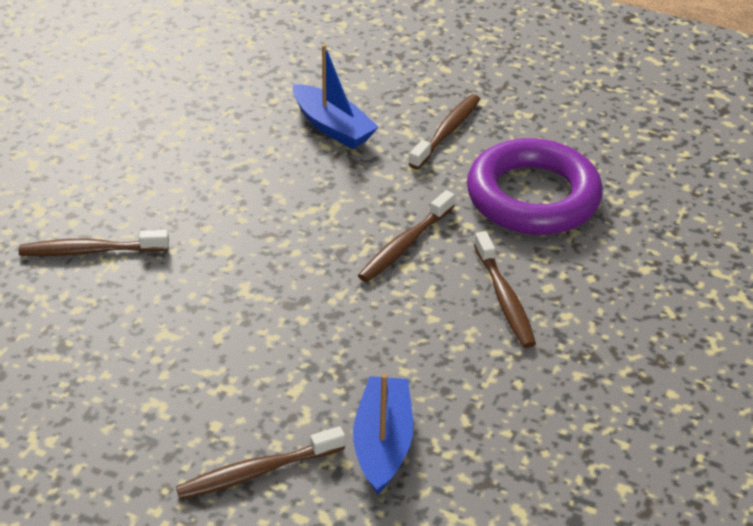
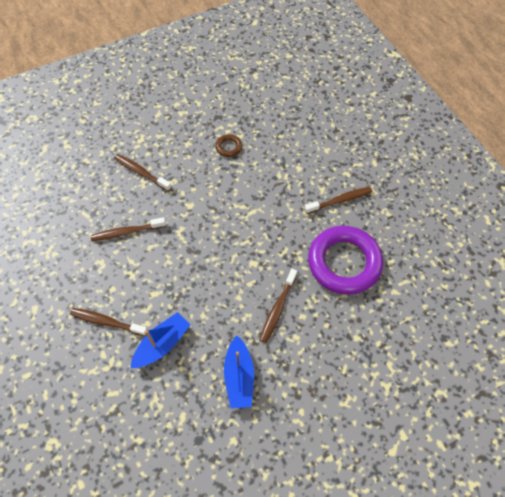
camera: 40 degrees right, 20 degrees up
(206, 150) = (228, 147): none -> brown ring
(332, 127) = (291, 166): blue boat -> blue boat (239, 377)
(404, 245) = (262, 251): brown toothbrush -> brown toothbrush (127, 232)

